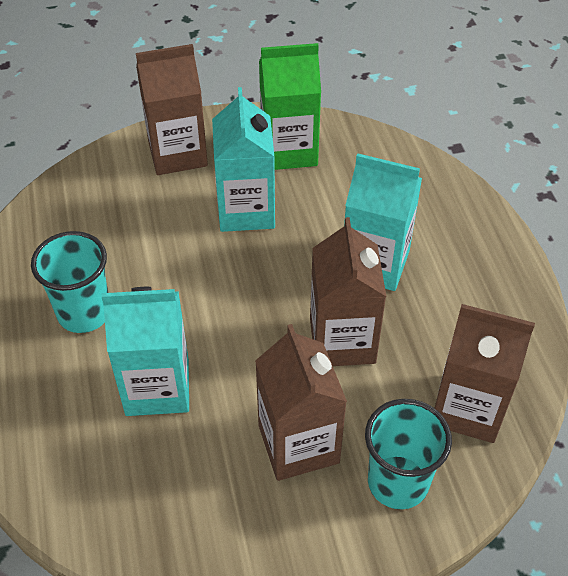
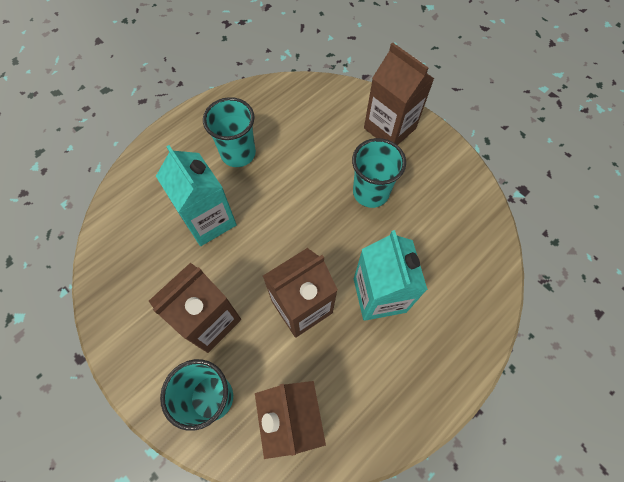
camera: 60 degrees right, 15 degrees up
(246, 210) = (370, 192): turquoise carton -> turquoise cup
(289, 150) = (441, 189): green carton -> none

